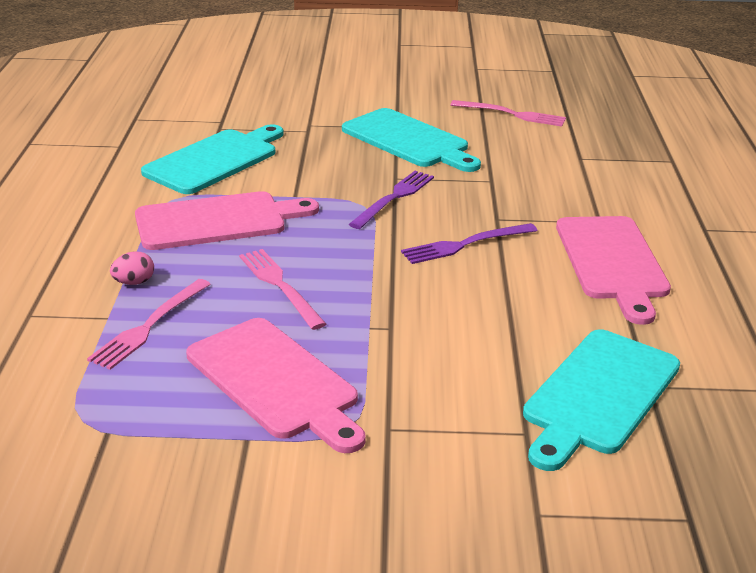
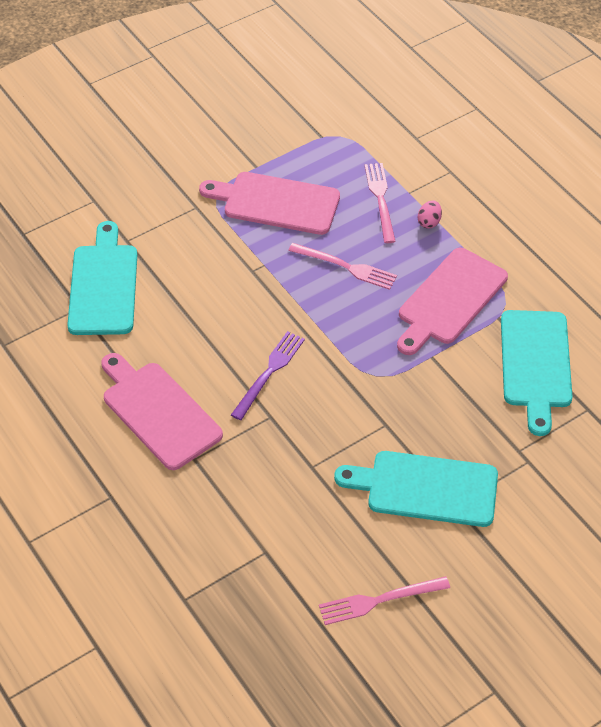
camera: 145 degrees right, 20 degrees up
(394, 198) = (362, 397): purple fork -> none

